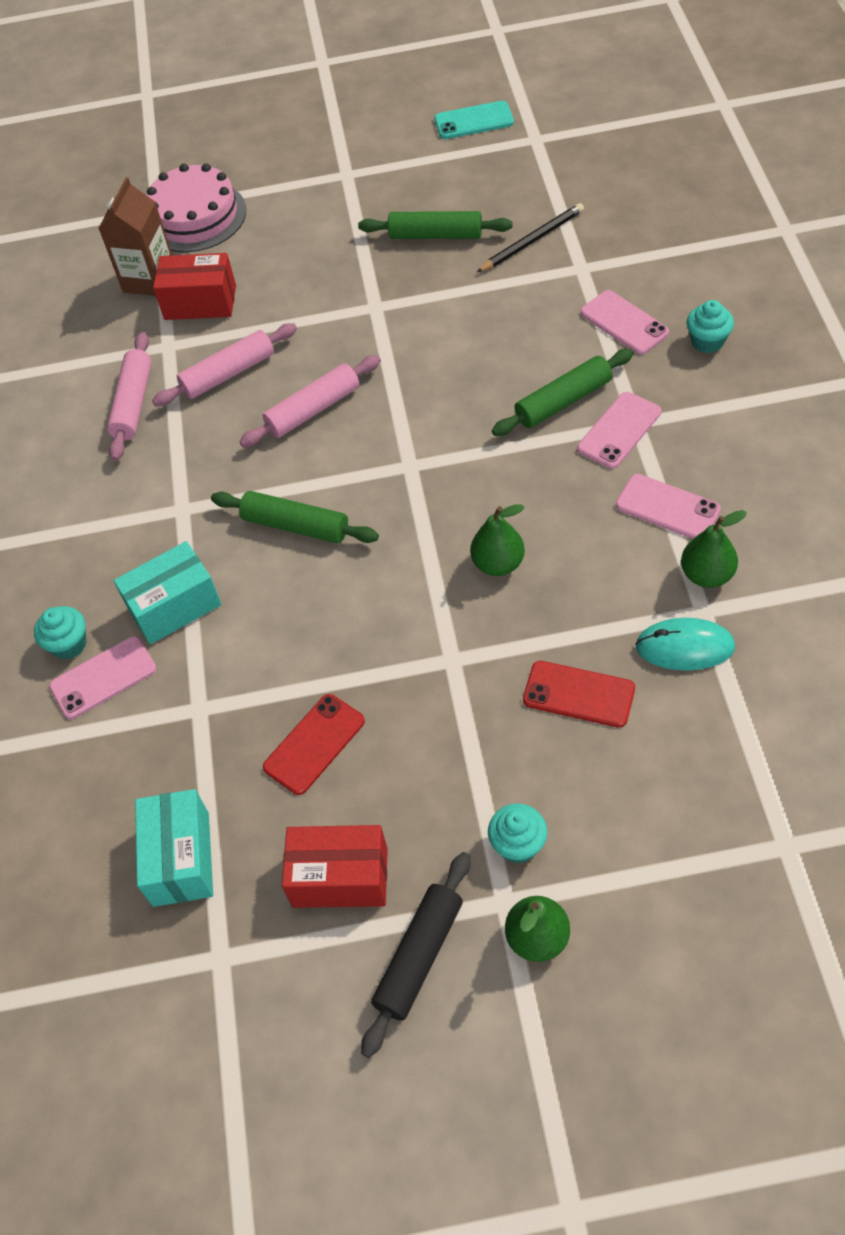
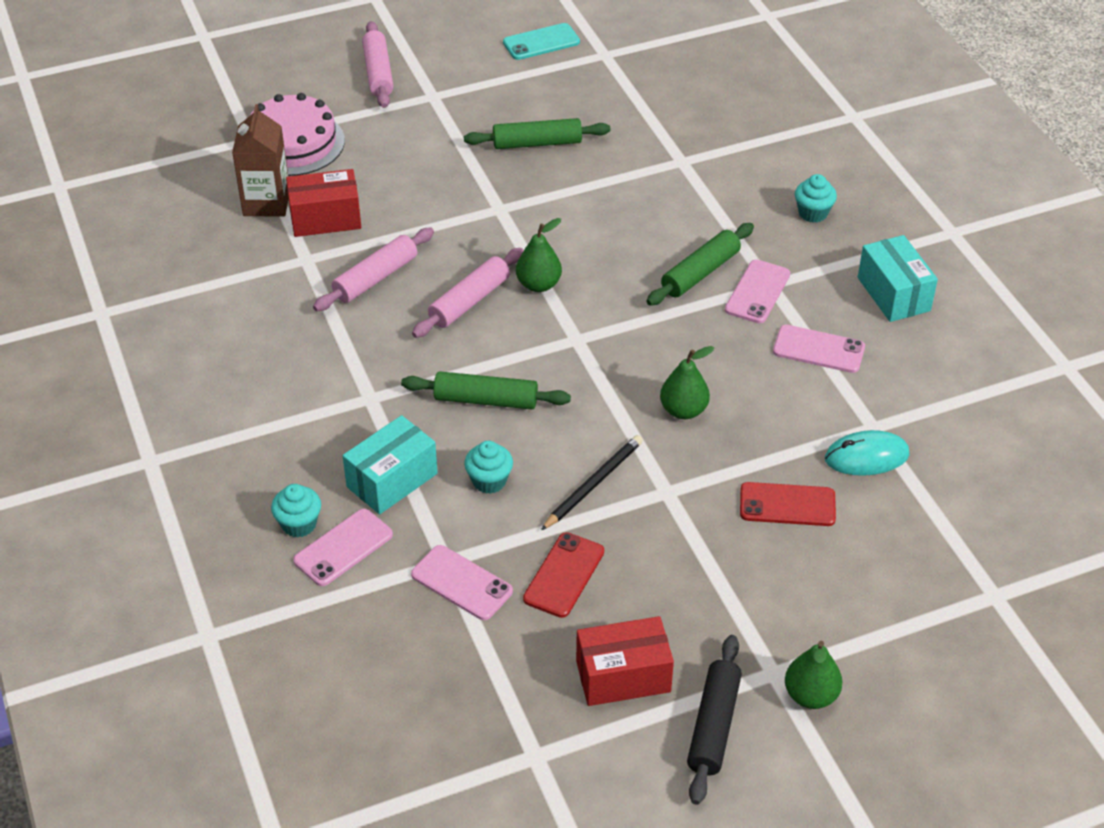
camera: 20 degrees left, 10 degrees down
(133, 403) = (289, 312): pink rolling pin -> pink rolling pin (378, 73)
(181, 859) = (471, 684): turquoise box -> turquoise box (893, 294)
(518, 844) = (771, 627): turquoise cupcake -> turquoise cupcake (489, 481)
(532, 240) = (629, 141): black pencil -> black pencil (593, 484)
(624, 323) = (734, 204): pink phone -> pink phone (461, 583)
(707, 575) = (868, 398): green pear -> green pear (539, 284)

